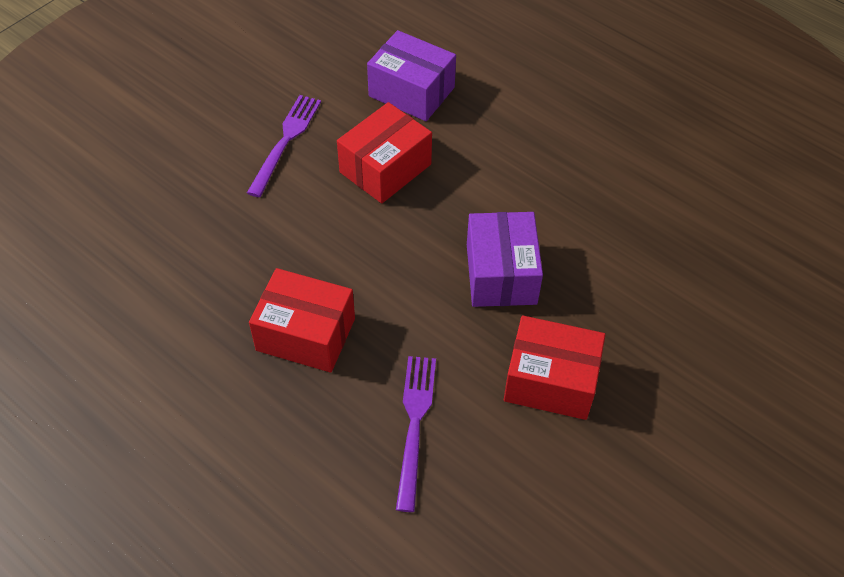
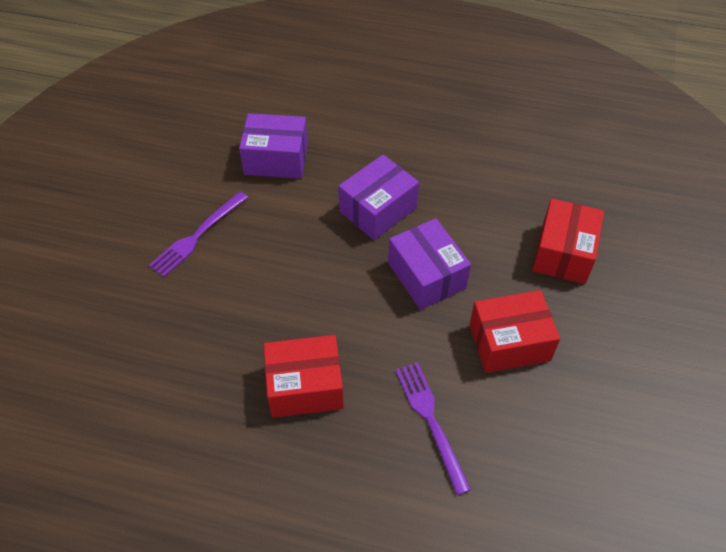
camera: 25 degrees left, 0 degrees up
(286, 141) = (197, 236): purple fork -> purple fork turned 135 degrees counterclockwise
(385, 168) = (290, 227): red box -> red box (563, 253)
(489, 184) = (378, 209): none -> purple box

